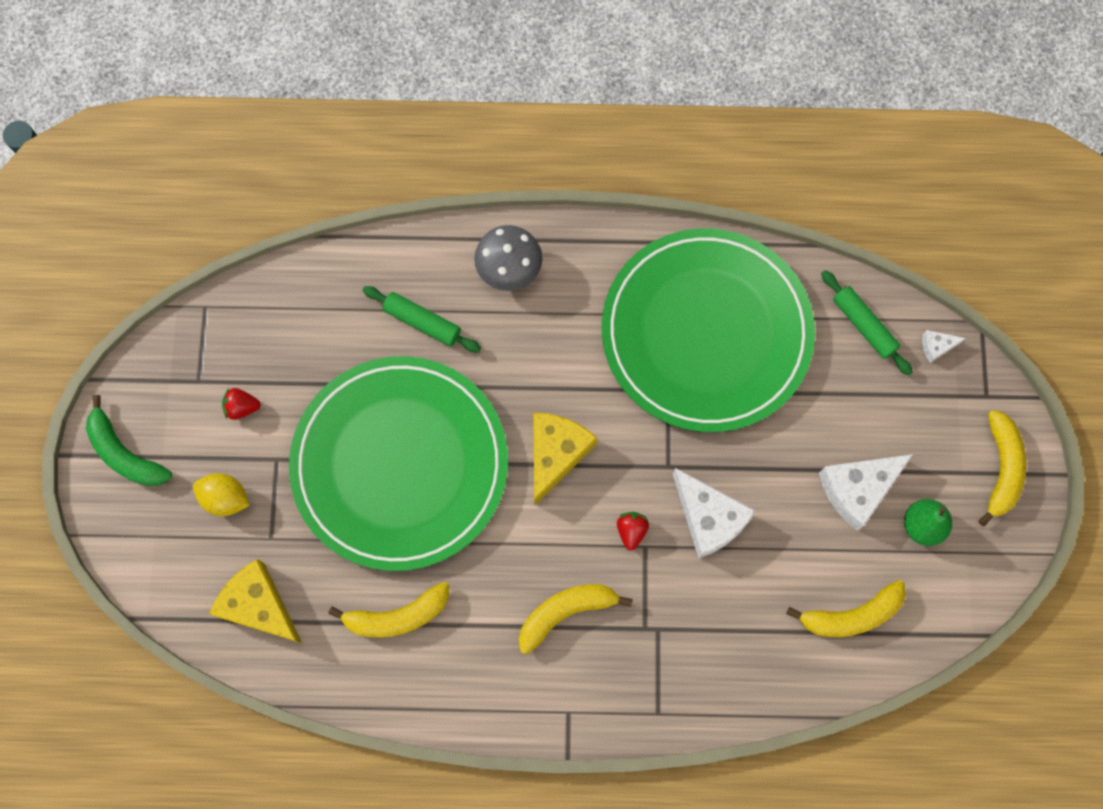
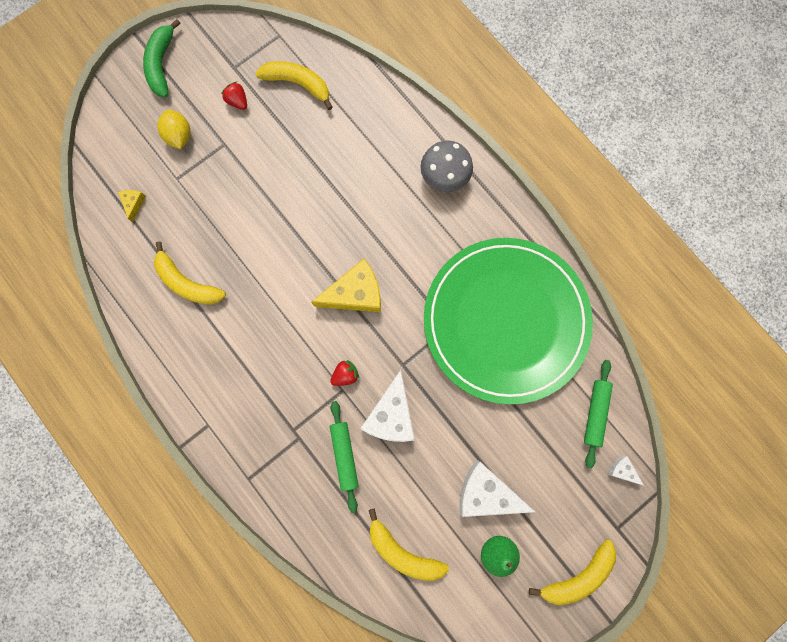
camera: 50 degrees right, 5 degrees up
(259, 605) = (133, 204): yellow cheese -> yellow cheese, size x0.46
(400, 464) = (276, 212): green plate -> none
(422, 322) = (370, 155): green rolling pin -> green rolling pin (344, 455)
(566, 612) = (265, 376): yellow banana -> yellow banana (298, 84)

